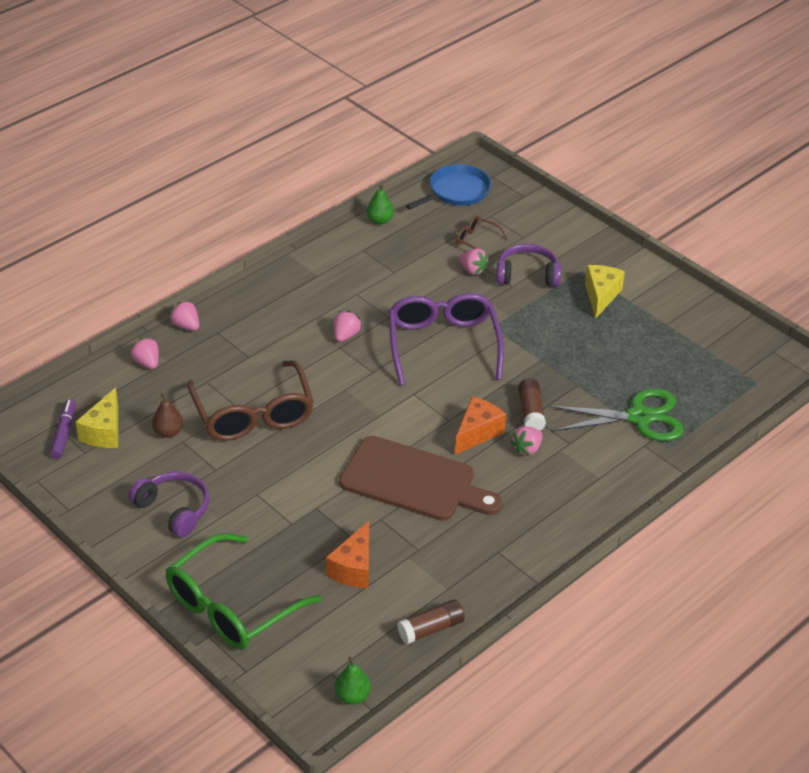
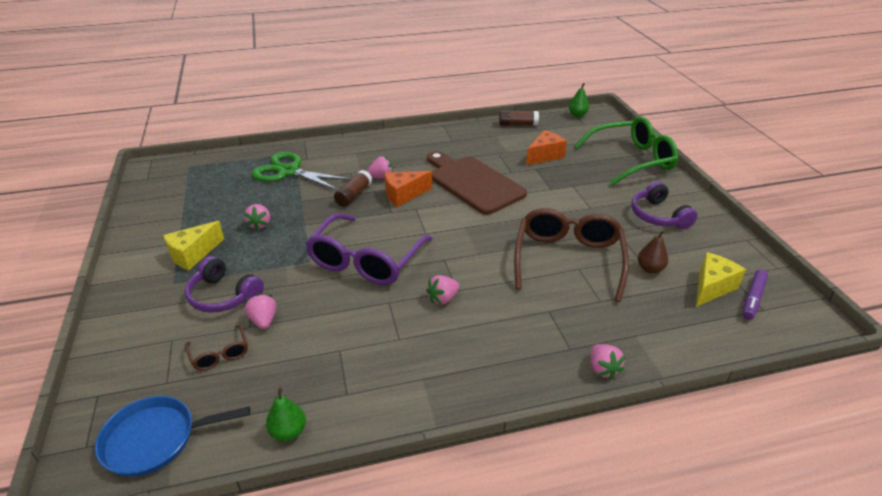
camera: 150 degrees left, 5 degrees down
(147, 363) = (658, 340): pink strawberry -> pink strawberry (260, 224)

